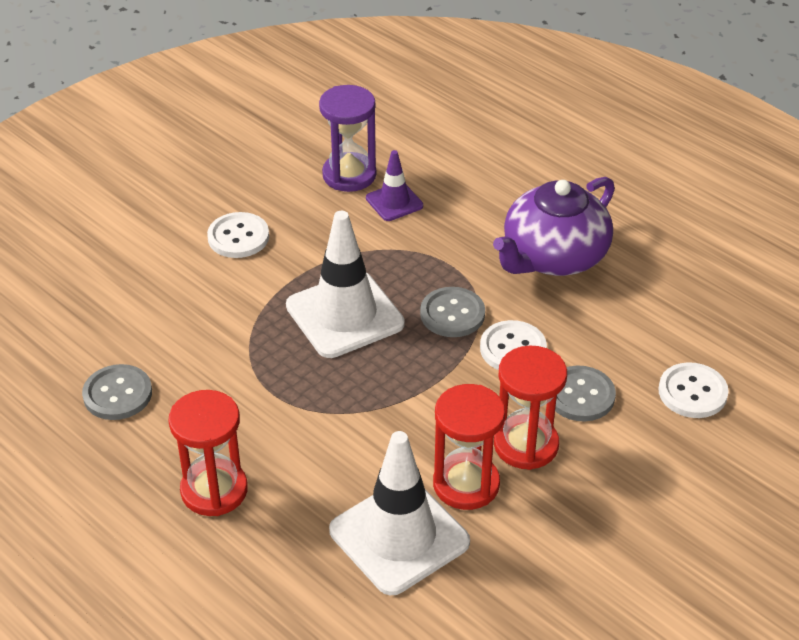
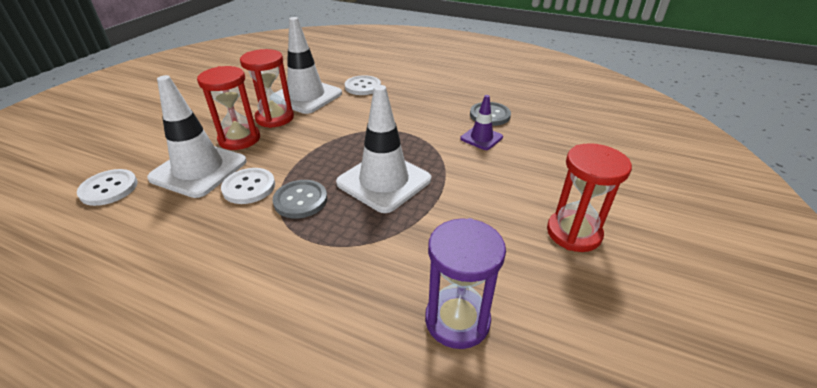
camera: 160 degrees right, 5 degrees down
(214, 490) = (406, 94): red hourglass -> red hourglass (573, 233)
(238, 237) = (508, 218): white button -> white button (363, 87)
(394, 202) = (390, 296): purple traffic cone -> purple traffic cone (481, 138)
(553, 257) = (208, 275): purple teapot -> none
(580, 395) = (199, 170): grey button -> white traffic cone

